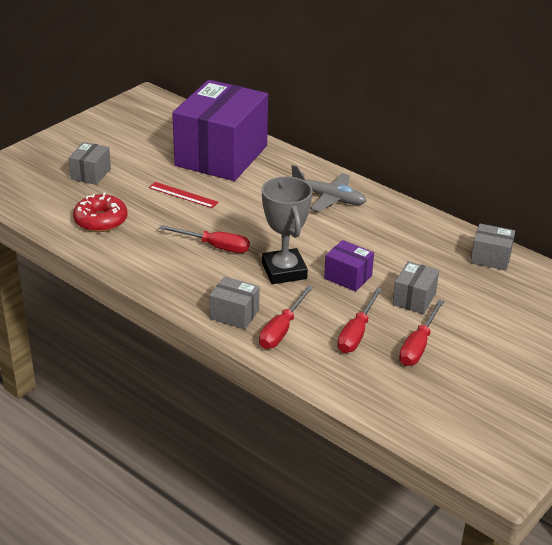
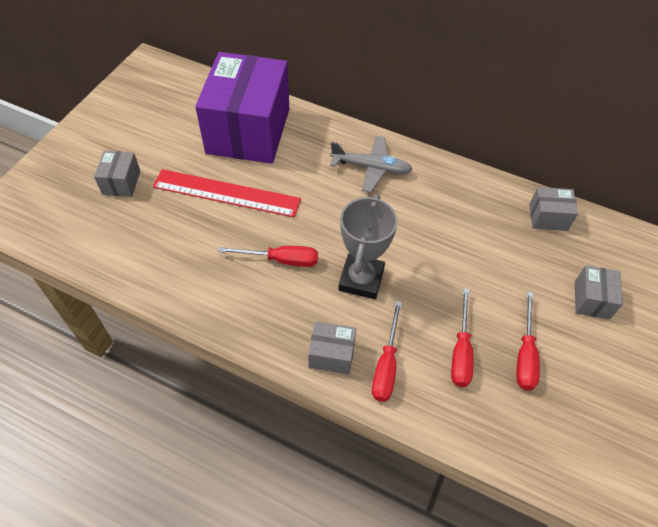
camera: 15 degrees left, 20 degrees up
(101, 220) = (151, 248): red donut -> none
(183, 195) = (226, 193): red ruler -> red ruler, size x1.91
(284, 271) = (361, 279): grey trophy -> grey trophy turned 45 degrees clockwise
(348, 277) = (425, 273): purple box -> none
(414, 299) = (498, 289): grey box -> grey box (591, 300)

